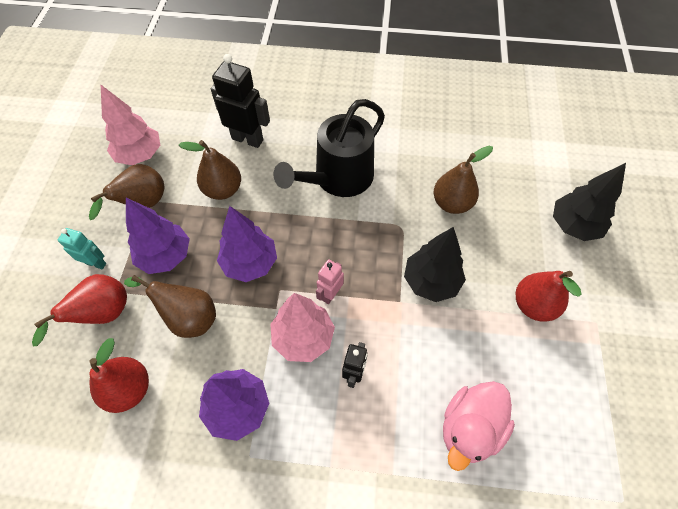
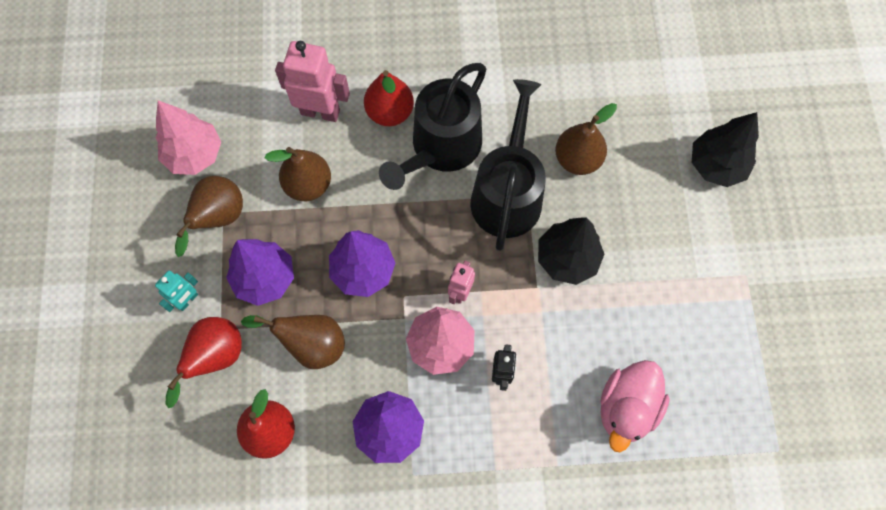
camera: 10 degrees left, 10 degrees up
(96, 263) = (187, 300): turquoise robot -> turquoise robot turned 120 degrees clockwise
(247, 139) = (320, 112): black robot -> pink robot
(387, 221) = (507, 193): none -> black watering can
(533, 305) = (679, 267): red pear -> red pear (390, 112)

